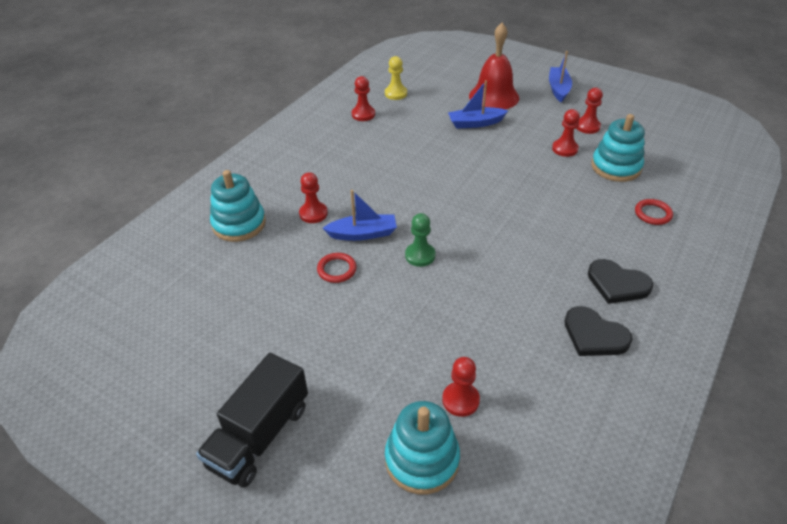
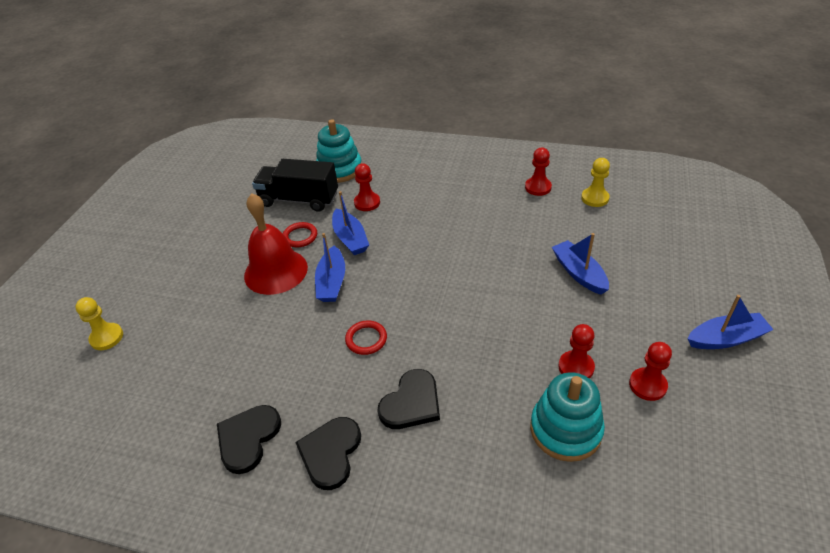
camera: 75 degrees right, 0 degrees up
(259, 436) = (131, 248): black truck -> black truck (299, 200)
(420, 255) = (332, 282): green pawn -> blue boat
(422, 459) = (107, 337): turquoise stacking toy -> yellow pawn
(460, 400) = (163, 348): red pawn -> none
(494, 96) = (651, 277): red bell -> red bell (276, 271)
(577, 231) = (411, 403): none -> black heart
(653, 214) = (478, 483): red ring -> red ring (366, 339)

